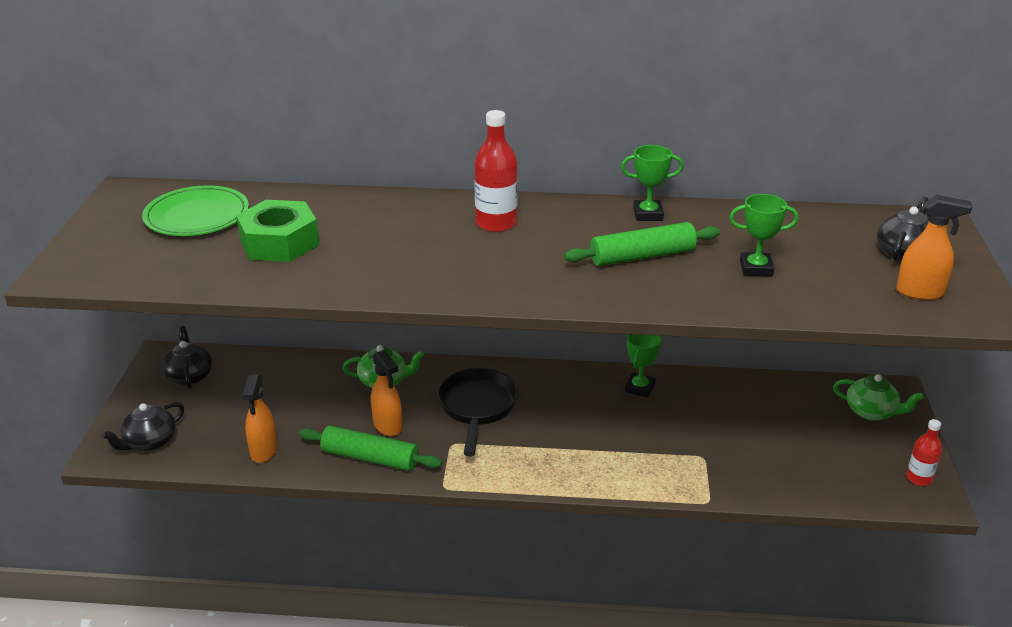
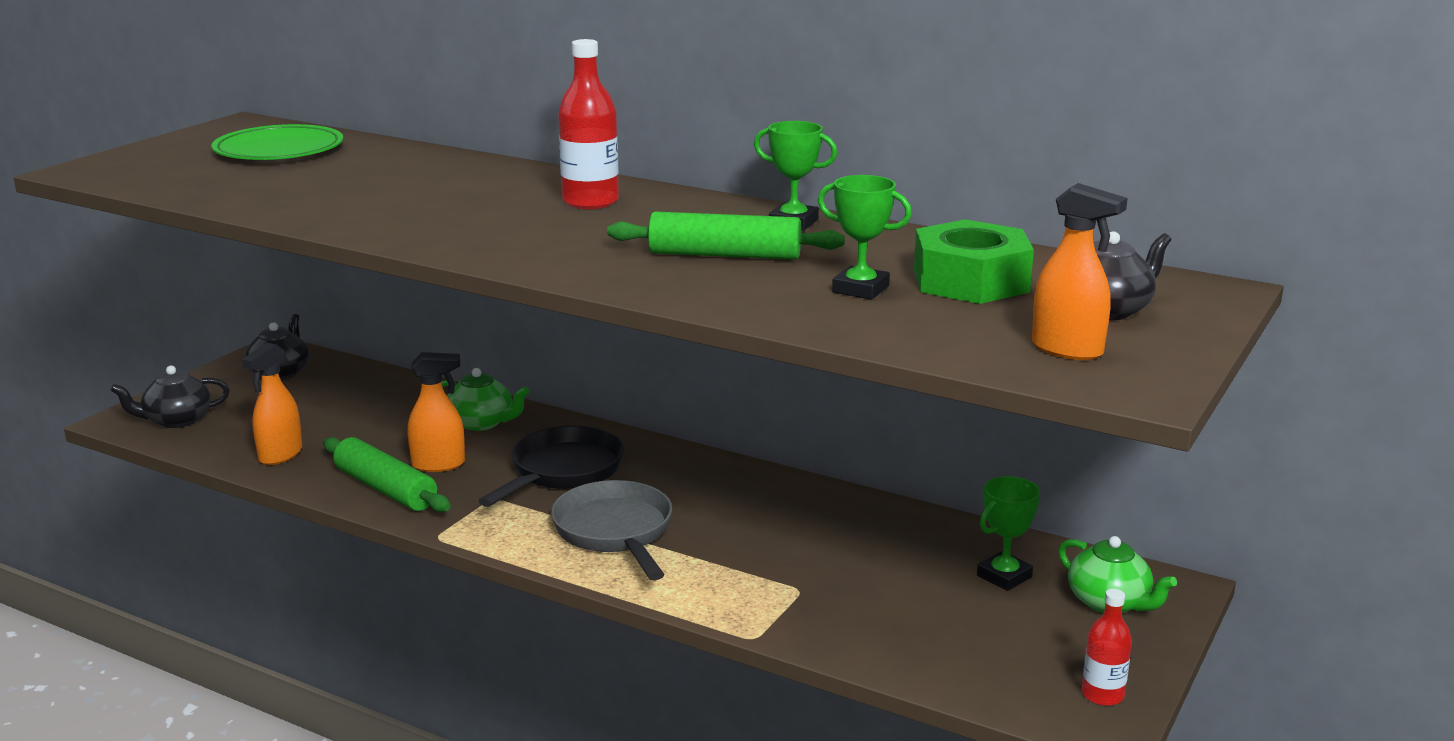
camera: 25 degrees right, 10 degrees down
(279, 242) = (328, 181): green nut -> green nut (970, 281)
(388, 426) = (439, 465): orange spray bottle -> orange spray bottle turned 90 degrees counterclockwise
(556, 447) = (615, 532): none -> grey pan
(639, 388) = (792, 499): green trophy -> green trophy (1004, 576)

